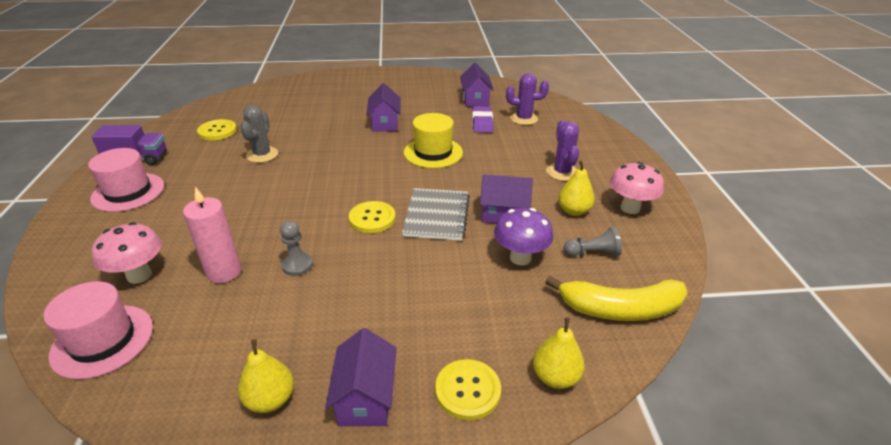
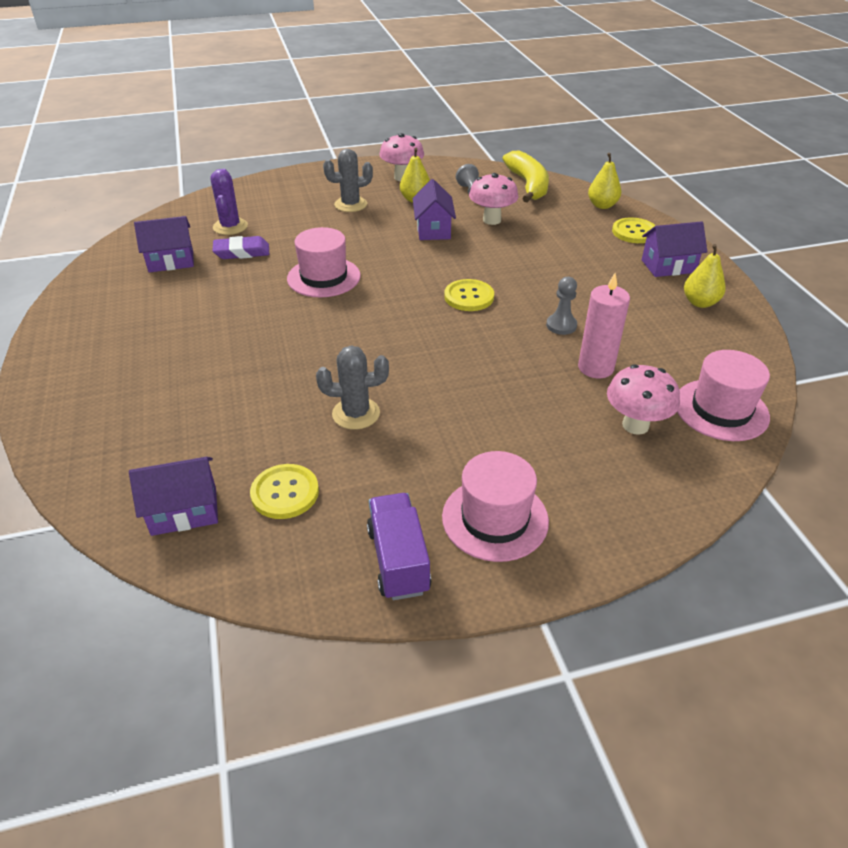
camera: 100 degrees left, 5 degrees up
(385, 123) = (246, 323): purple house -> purple house (184, 511)
(433, 152) = (324, 277): yellow hat -> pink hat
(436, 216) = (449, 262): grey notebook -> none
(520, 258) = (492, 220): purple mushroom -> pink mushroom
(562, 172) = (350, 204): purple cactus -> grey cactus

